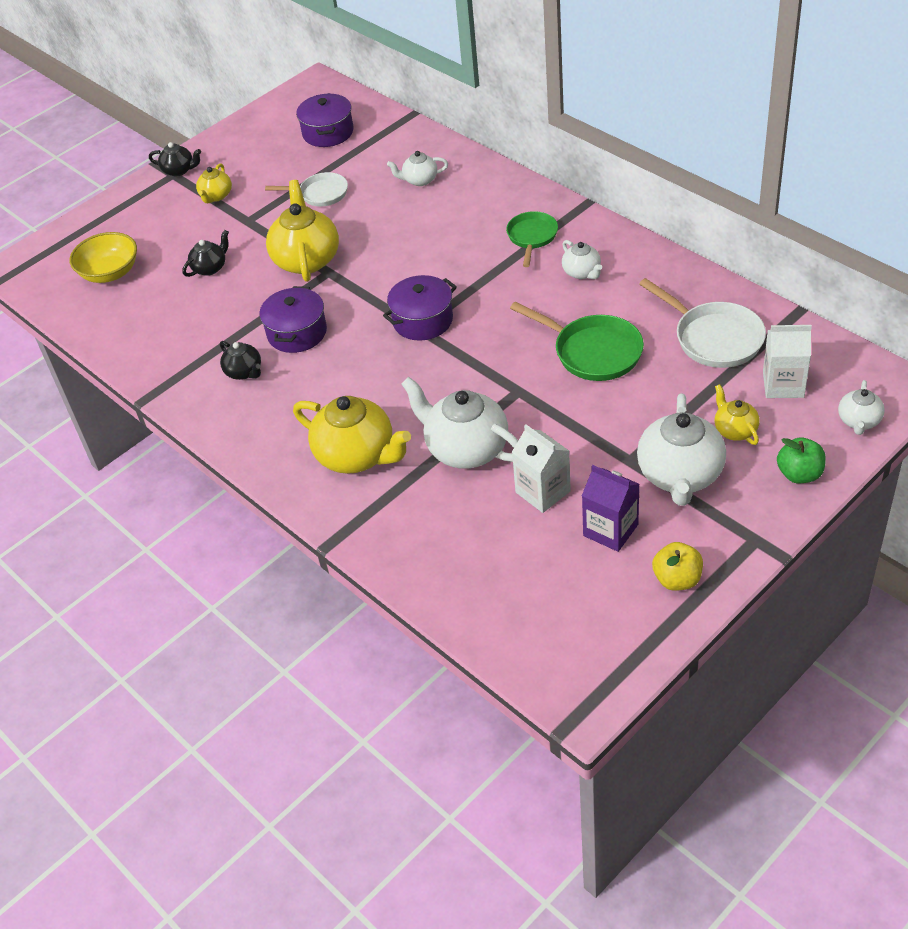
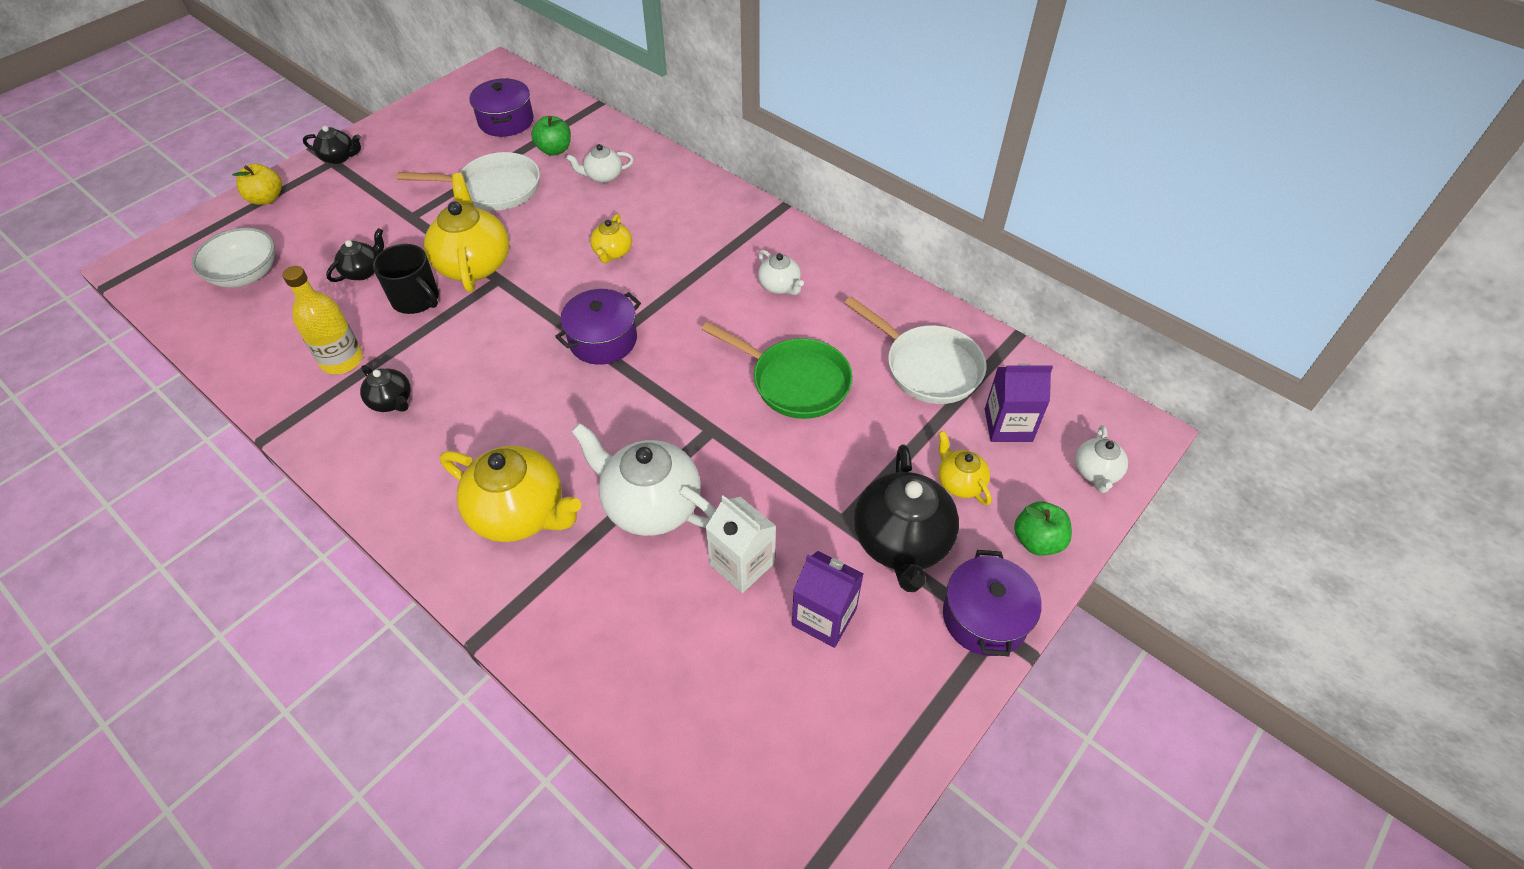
camera: 10 degrees left, 5 degrees up
(110, 273) = (246, 274): yellow bowl -> white bowl
(199, 340) = (342, 360): none -> yellow bottle
(216, 196) = (378, 187): yellow teapot -> yellow teapot (612, 252)
(258, 290) = (416, 299): none -> black mug
(297, 333) = (457, 352): purple pot -> purple pot (984, 617)
(320, 194) = (494, 188): white pan -> white pan, size x1.53
(374, 157) = (554, 150): none -> green apple
(532, 237) = (724, 244): green pan -> none
(677, 579) = (907, 687): yellow apple -> yellow apple (266, 198)
(680, 475) = (901, 542): white teapot -> black teapot
(783, 384) = (1008, 425): white carton -> purple carton

